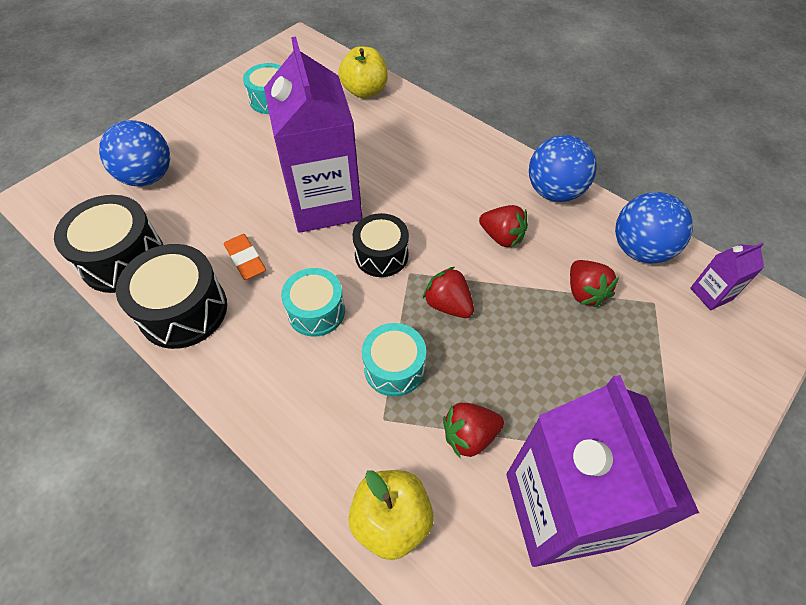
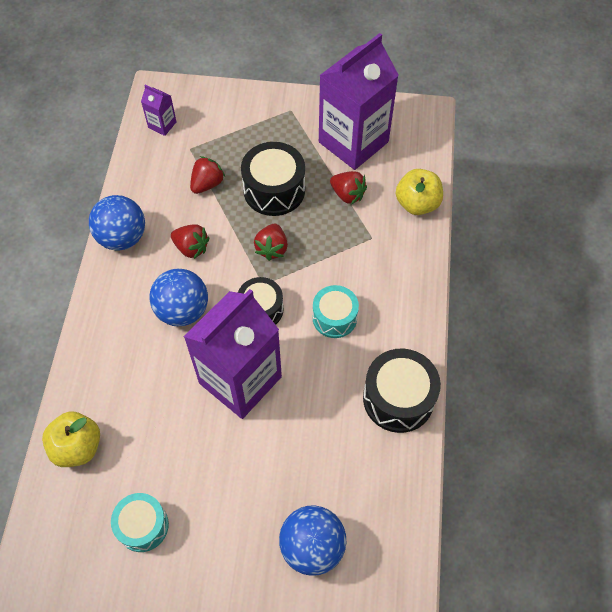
camera: 125 degrees left, 5 degrees up
(123, 259) = (396, 481): black drum -> black drum (274, 190)
(245, 259) = (330, 393): orange eraser -> none
(394, 368) = (337, 251): turquoise drum -> none
(501, 237) = (191, 248): red strawberry -> red strawberry turned 120 degrees clockwise
(640, 249) = (148, 169): blue ball -> blue ball (182, 310)

